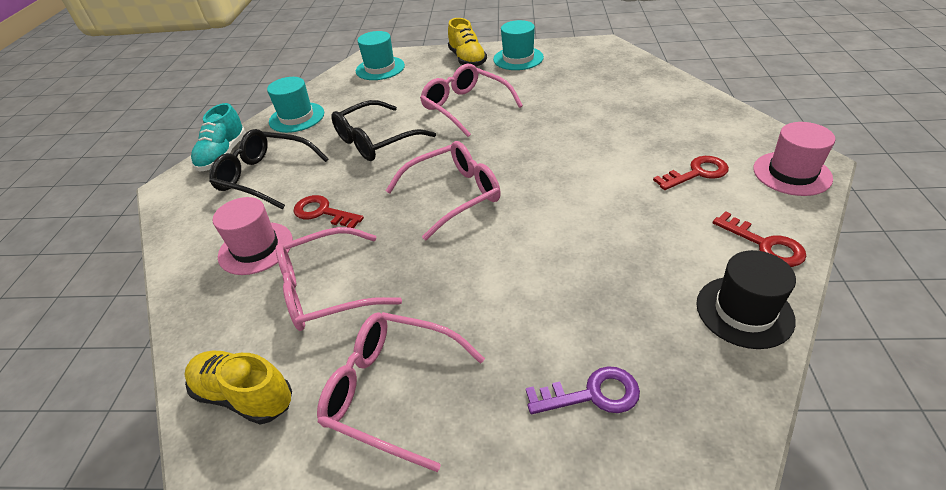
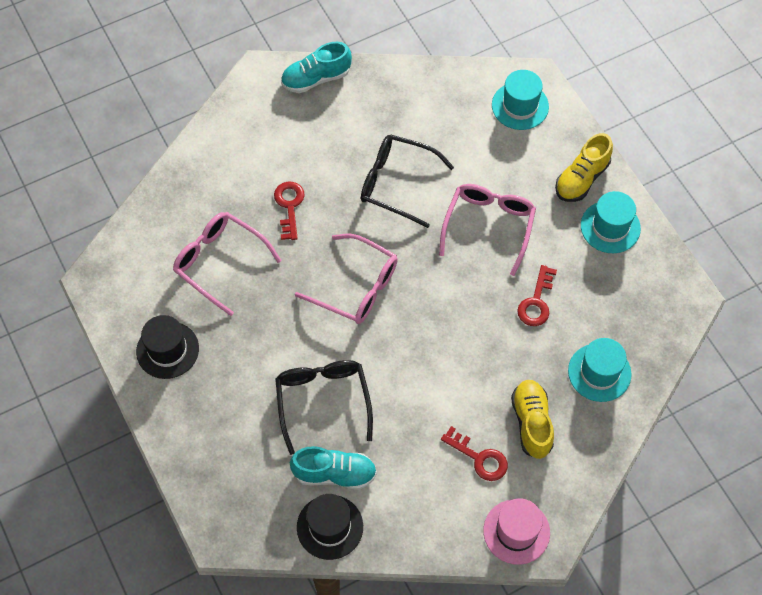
camera: 55 degrees right, 20 degrees up
(244, 395) = (125, 274): yellow shoe -> yellow shoe (531, 423)
(256, 248) = (232, 188): pink hat -> none
(265, 176) = (307, 133): black glasses -> black glasses (323, 401)
(297, 117) = (397, 93): turquoise hat -> turquoise hat (599, 372)
(392, 390) = (167, 350): pink glasses -> black hat
(592, 394) = (218, 458): purple key -> none
(669, 282) = (334, 474): none -> turquoise shoe
(764, 244) = (408, 527): red key -> red key (536, 302)

